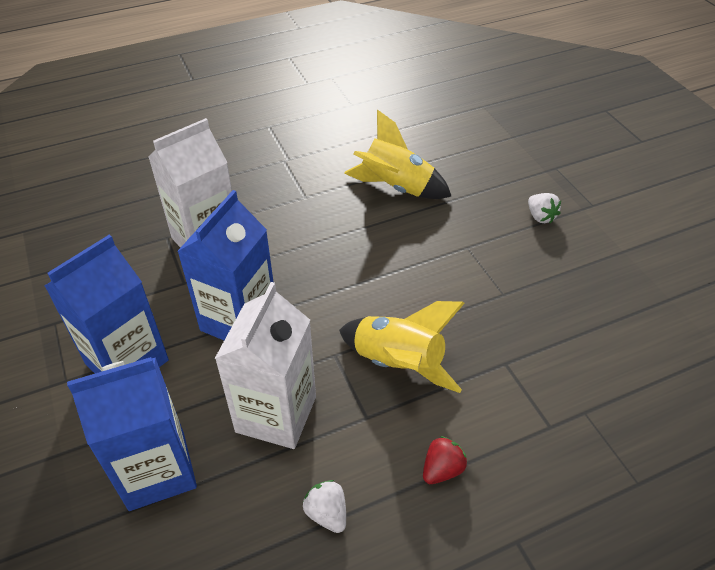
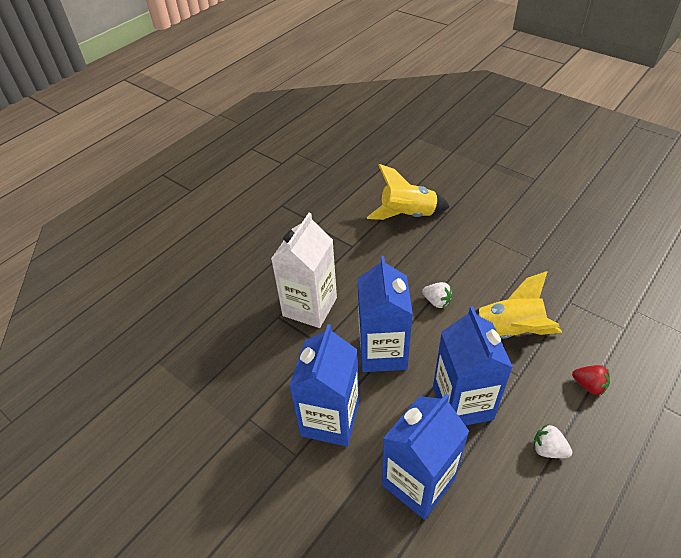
camera: 25 degrees left, 0 degrees up
(276, 414) = (462, 403): white carton -> blue carton
(442, 469) = (589, 385): red strawberry -> red strawberry turned 105 degrees clockwise
(540, 217) = (512, 199): white strawberry -> white strawberry (437, 301)

